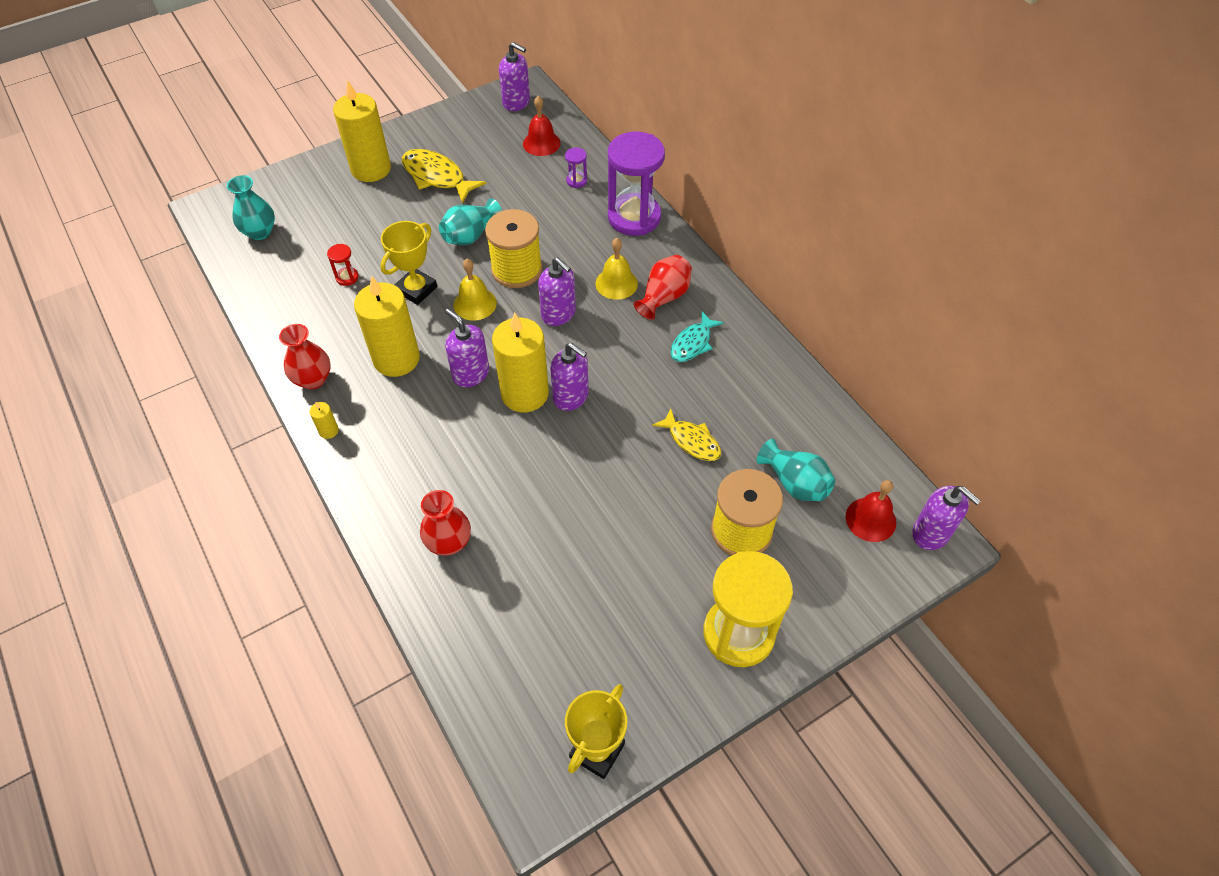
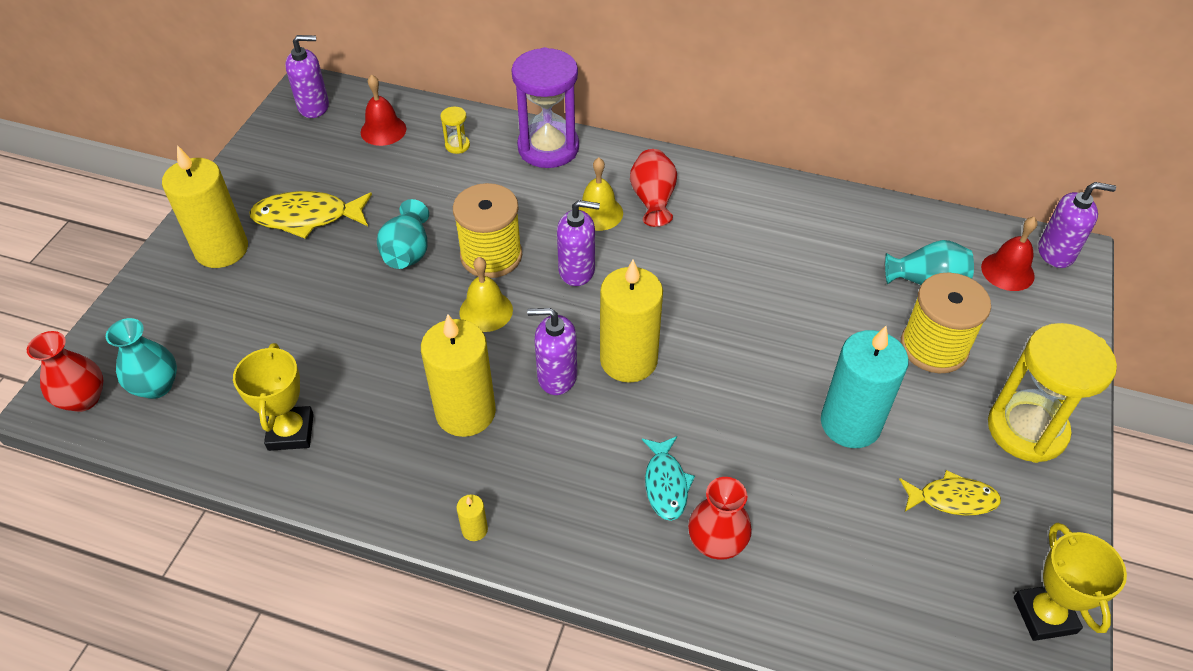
camera: 40 degrees left, 5 degrees down
(313, 379) = (397, 492): red vase -> red vase (83, 399)
(347, 277) = (318, 369): red hourglass -> none
(416, 289) = (409, 334): yellow trophy -> yellow trophy (291, 432)
(571, 396) = (672, 334): purple soap dispenser -> none
(576, 181) = (457, 145): purple hourglass -> yellow hourglass
(618, 536) = (850, 423): none -> turquoise candle
(691, 441) = (814, 303): yellow fish -> yellow fish (952, 499)
(693, 343) = (721, 223): turquoise fish -> turquoise fish (666, 484)

